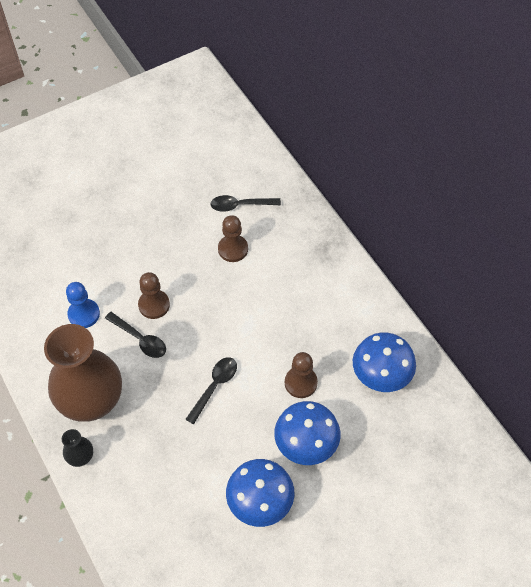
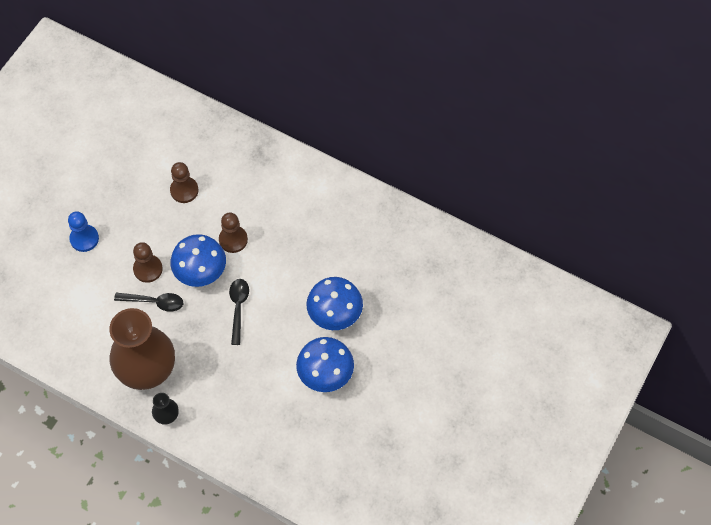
camera: 30 degrees left, 5 degrees up
(84, 314) = (94, 306): blue pawn -> blue pawn (84, 239)
(240, 205) = (167, 150): black spoon -> none
(300, 383) = (303, 270): brown pawn -> brown pawn (233, 240)
(381, 375) = (361, 233): blue mushroom -> blue mushroom (200, 272)

